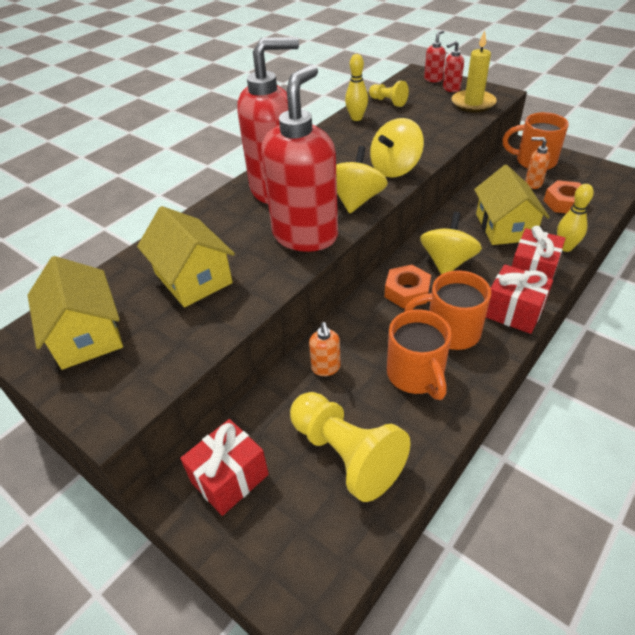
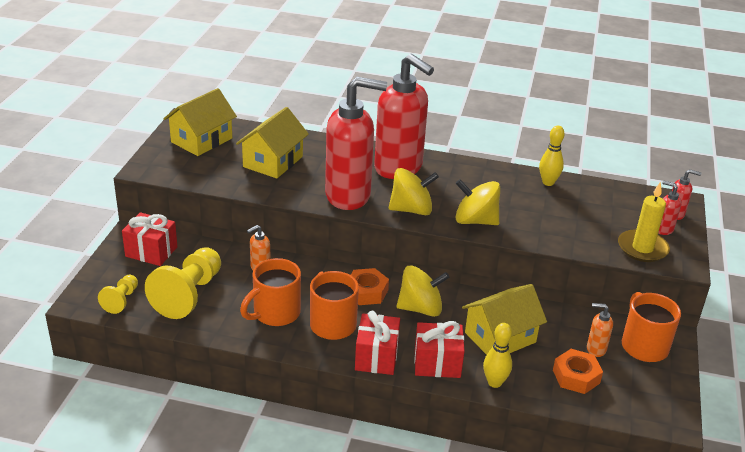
camera: 60 degrees right, 10 degrees down
(388, 102) = (597, 194): yellow pawn -> yellow pawn (121, 300)
(533, 183) = (595, 349): orange soap dispenser -> orange soap dispenser turned 75 degrees counterclockwise

